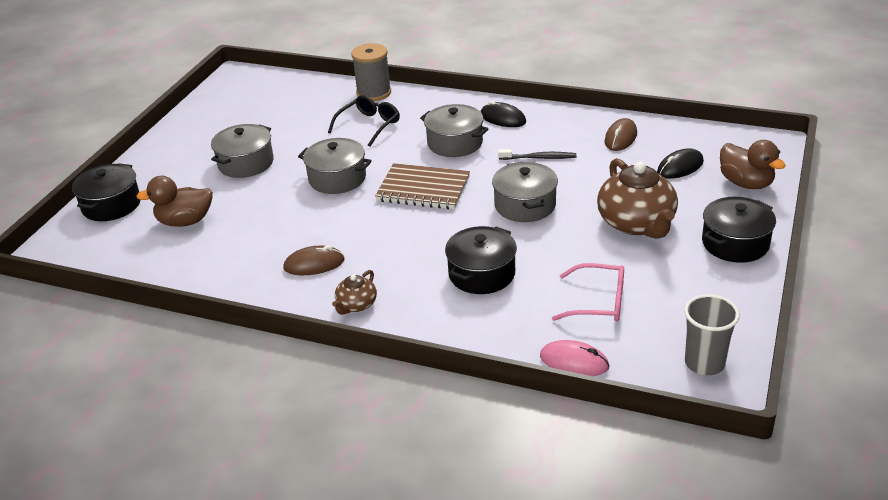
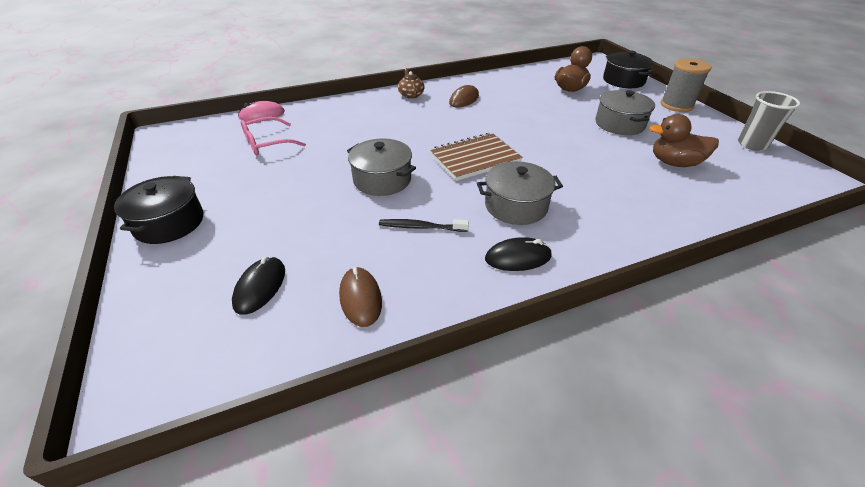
camera: 135 degrees right, 5 degrees up
(337, 178) = (544, 140): grey pot -> none
(369, 125) = (612, 187): black glasses -> none
(374, 93) = (685, 223): grey spool -> grey spool (676, 105)
(482, 274) = (360, 130): black pot -> none
(539, 158) = (421, 227): black toothbrush -> black toothbrush turned 45 degrees clockwise
(637, 224) = (272, 203): brown teapot -> none
(704, 363) = (177, 140): grey cup -> grey cup (752, 145)
(746, 183) = (167, 301): brown duck -> brown duck (674, 163)

